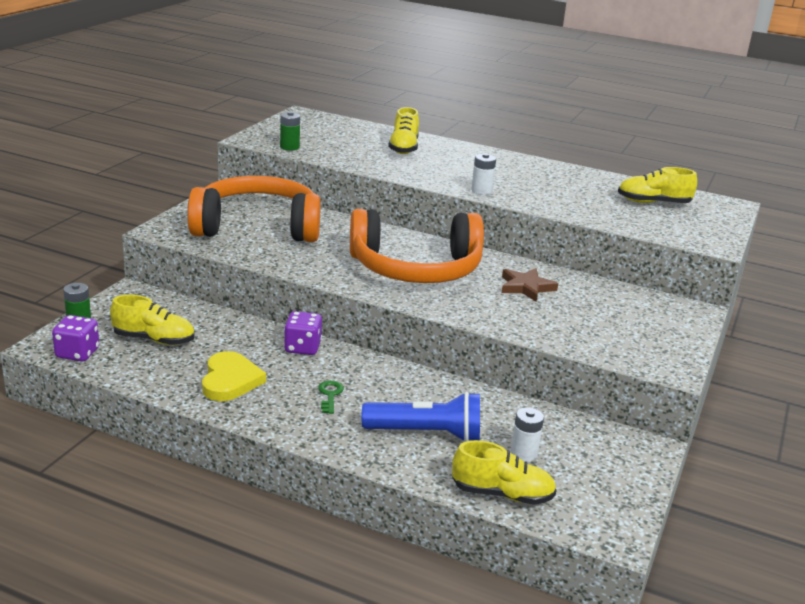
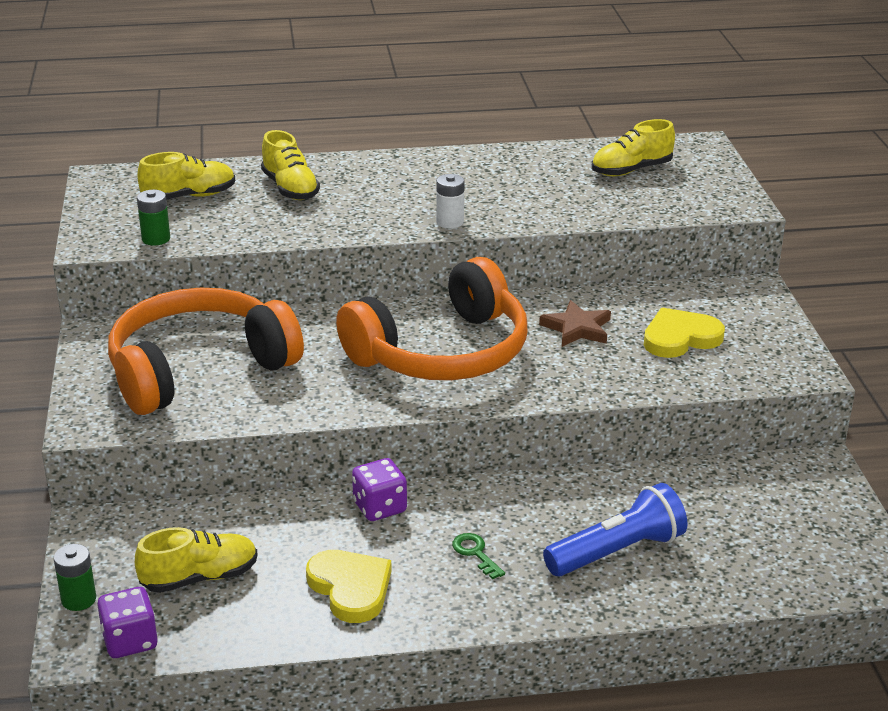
camera: 30 degrees left, 5 degrees up
(502, 494) = (753, 584): yellow shoe -> yellow shoe (189, 196)
(524, 453) = (725, 528): white battery -> none
(596, 317) = (680, 338): none -> yellow heart

